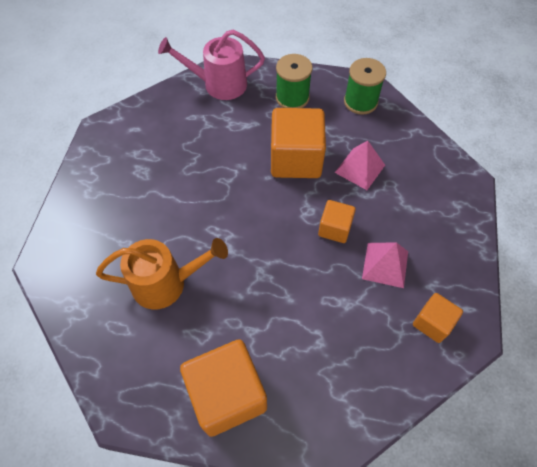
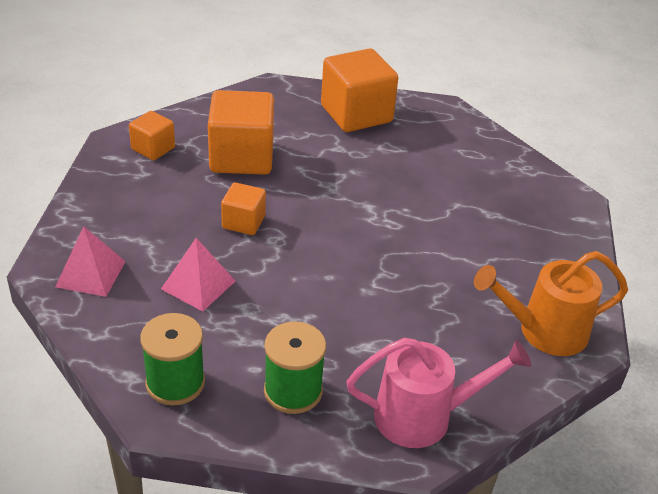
camera: 175 degrees right, 20 degrees down
(166, 283) = (434, 182): orange watering can -> orange watering can (544, 331)
(296, 159) = (289, 298): orange cube -> orange cube (241, 157)
(385, 265) = (190, 190): pink pyramid -> pink pyramid (90, 274)

